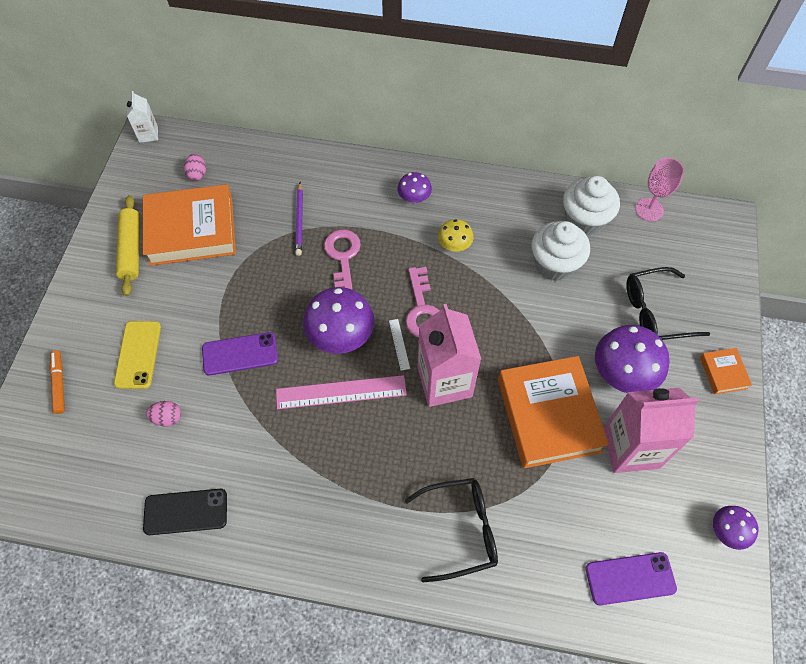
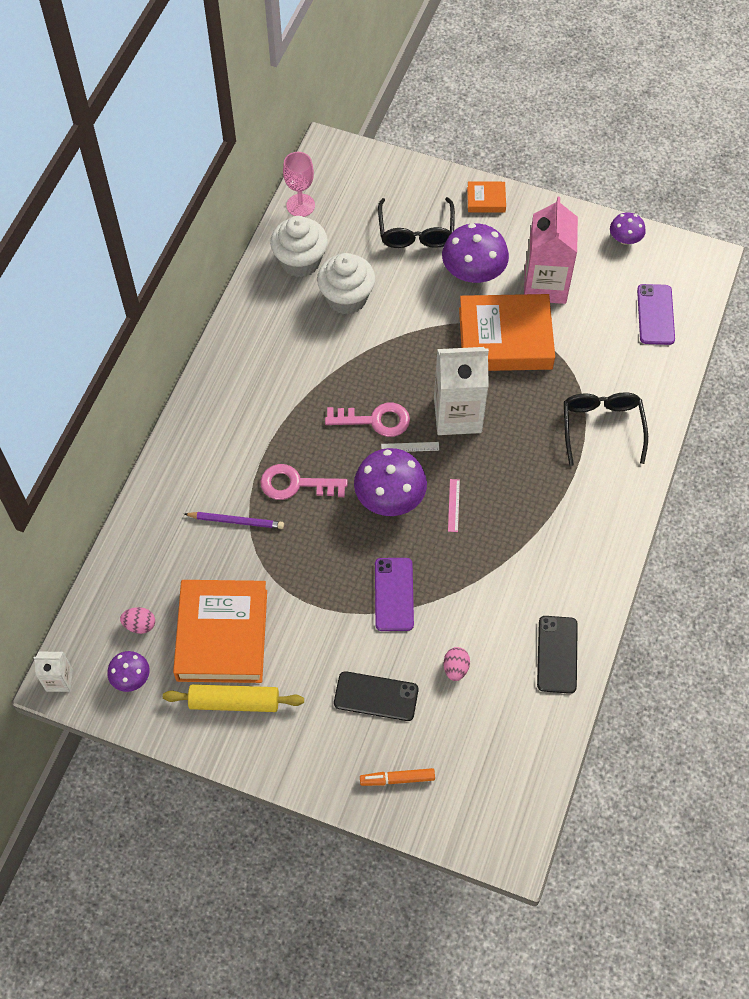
camera: 80 degrees left, 0 degrees up
(138, 354) = (376, 696): yellow phone -> black phone
(341, 392) = (453, 505): pink ruler -> pink ruler, size x0.45
(414, 198) = (233, 405): purple mushroom -> purple mushroom (131, 677)
(444, 381) = (457, 415): pink carton -> white carton
(454, 245) = (303, 379): yellow mushroom -> none

